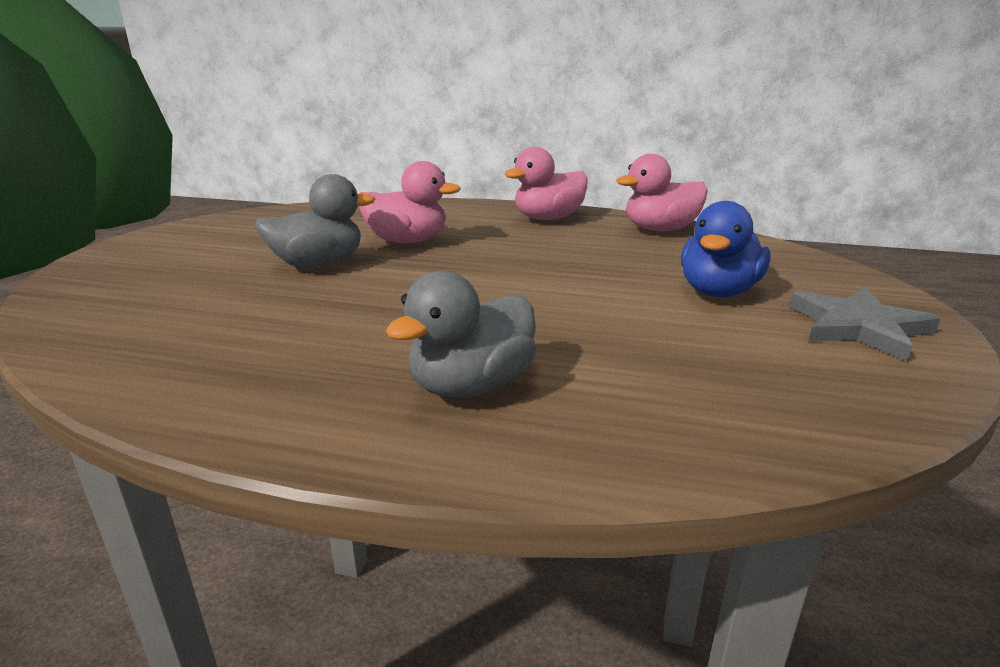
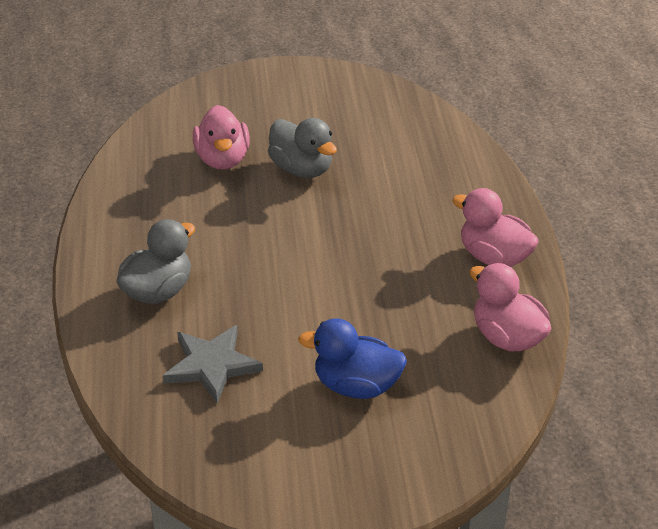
camera: 70 degrees right, 15 degrees up
(407, 241) = (377, 193): pink duck -> pink duck (222, 159)
(471, 386) = (158, 291): grey duck -> grey duck turned 105 degrees clockwise
(858, 327) = (321, 466): grey star -> grey star (212, 365)

